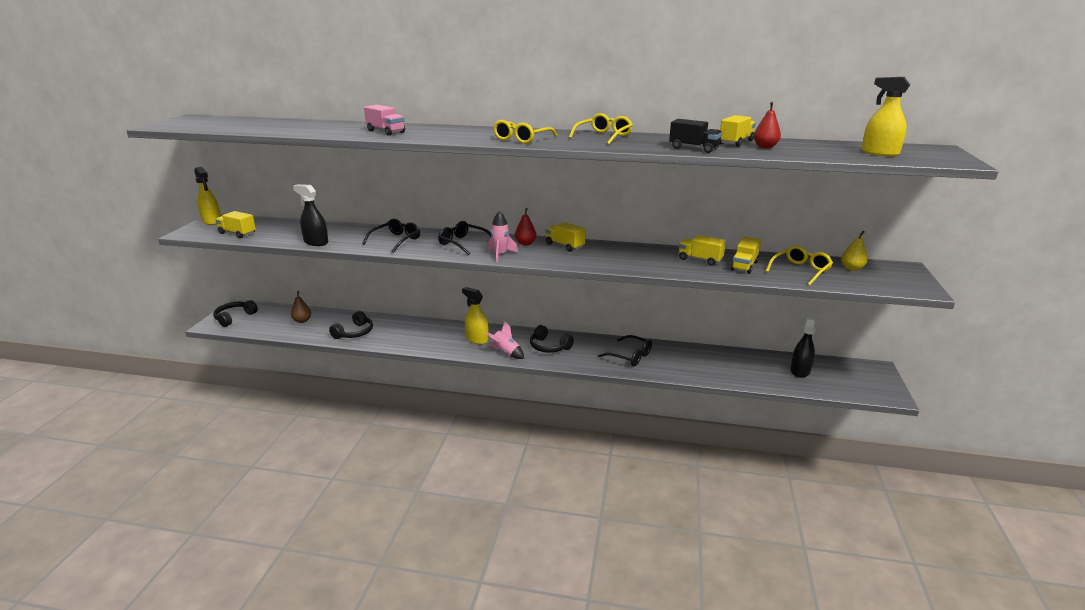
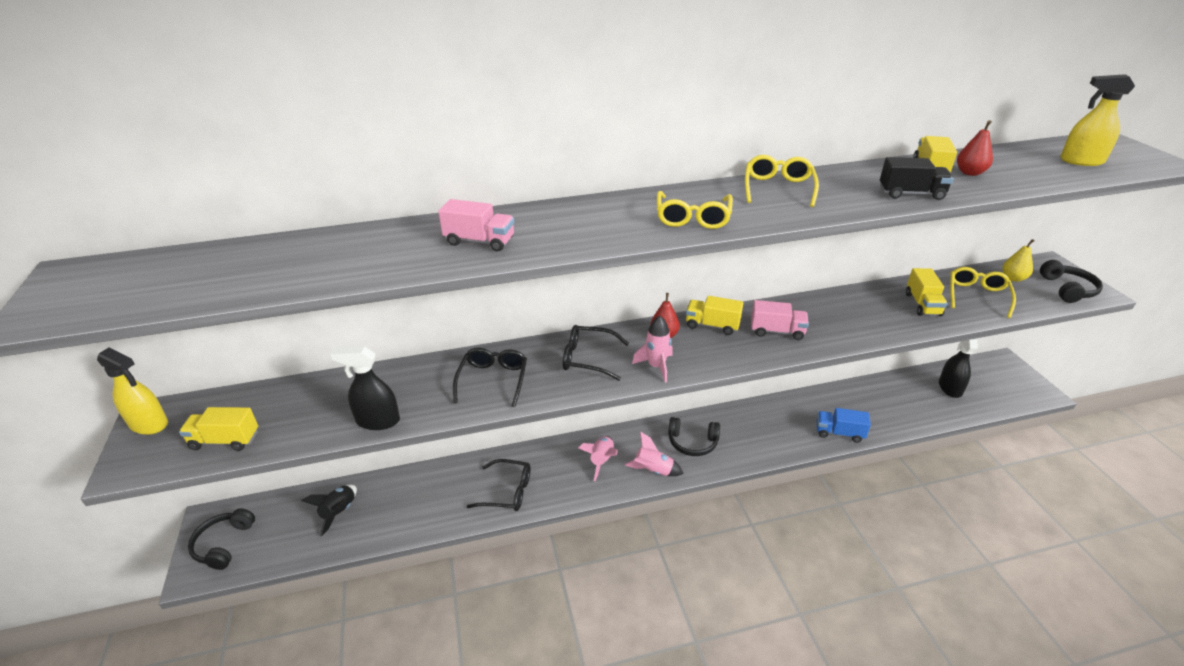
camera: 25 degrees left, 10 degrees up
(302, 321) = (339, 512): brown pear -> black rocket
(354, 333) = (434, 507): black headphones -> black headphones (1067, 289)
(477, 339) = (601, 461): yellow spray bottle -> pink rocket
(606, 256) = (777, 331): none -> pink truck
(629, 356) = (786, 426): black glasses -> black glasses (507, 491)
(668, 370) = (839, 433): none -> blue truck
(700, 260) = (872, 307): yellow truck -> none

